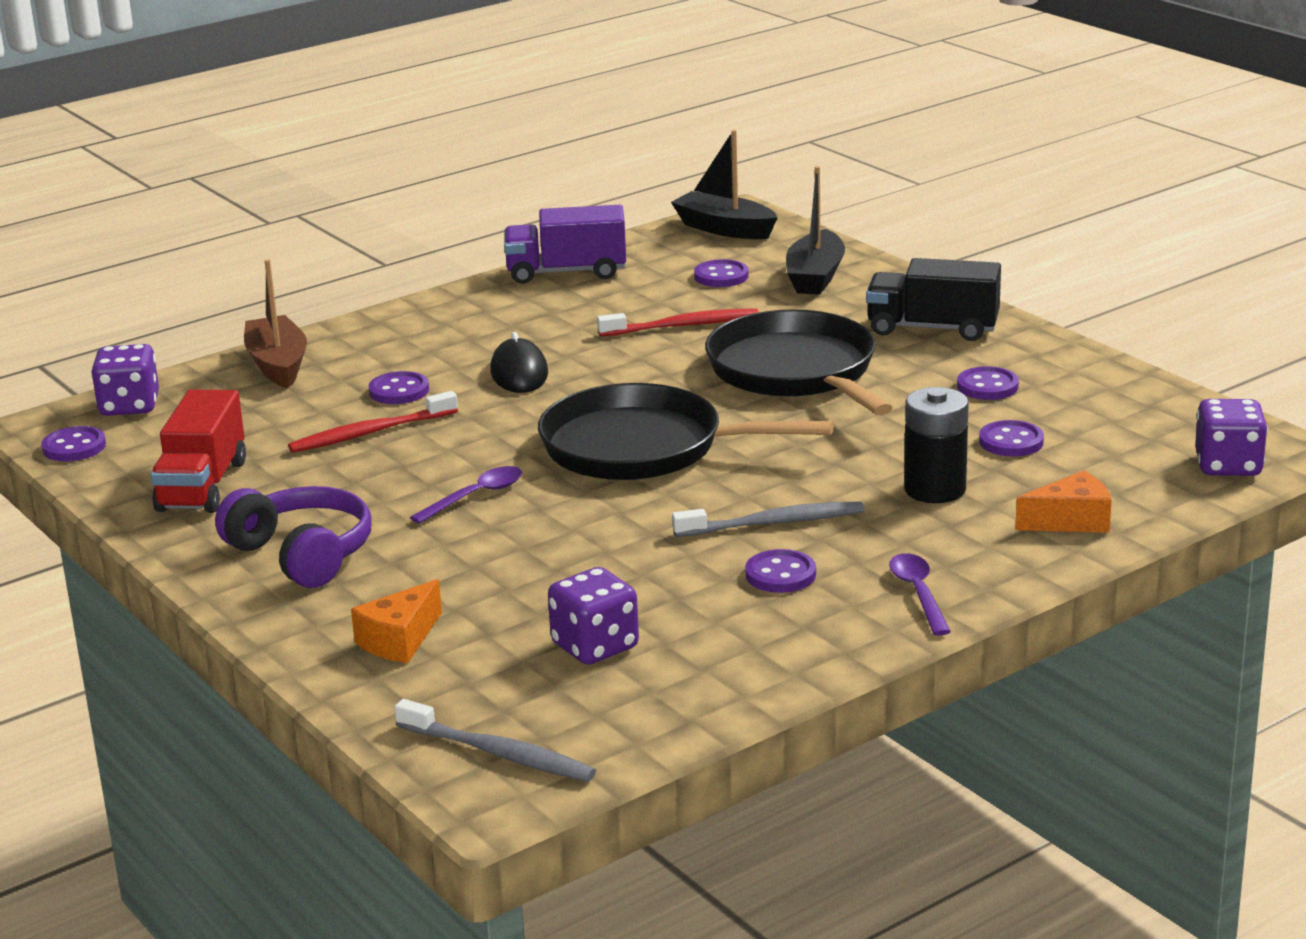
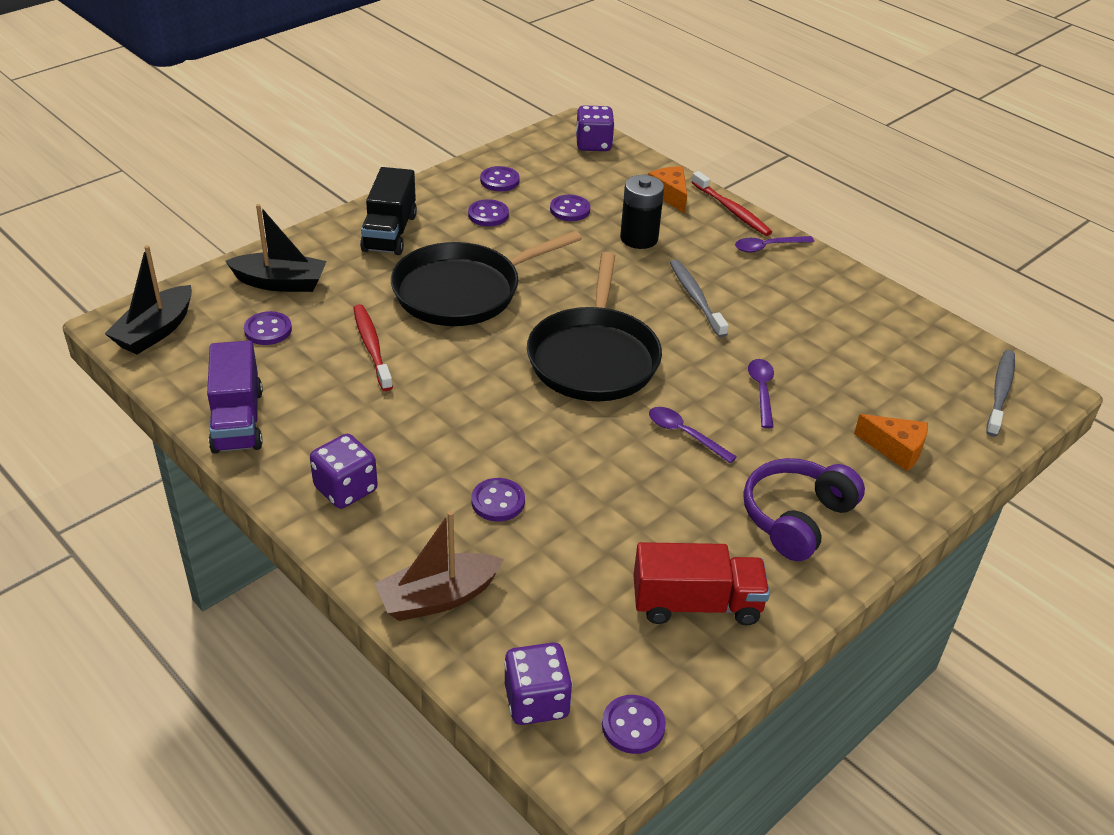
camera: 100 degrees left, 15 degrees up
(371, 433) = (582, 508): red toothbrush -> red toothbrush (731, 210)
(519, 373) = (461, 431): black mouse -> none
(548, 554) = (761, 391): none -> purple spoon
(595, 646) = (870, 363): purple dice -> purple dice (346, 489)
(780, 574) = (760, 294): purple button -> purple button (499, 181)

